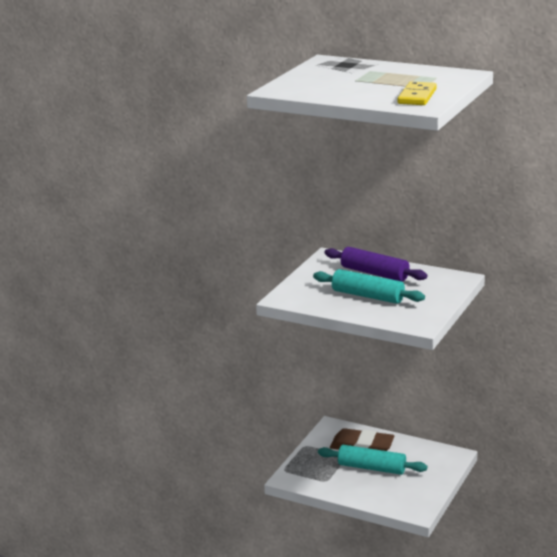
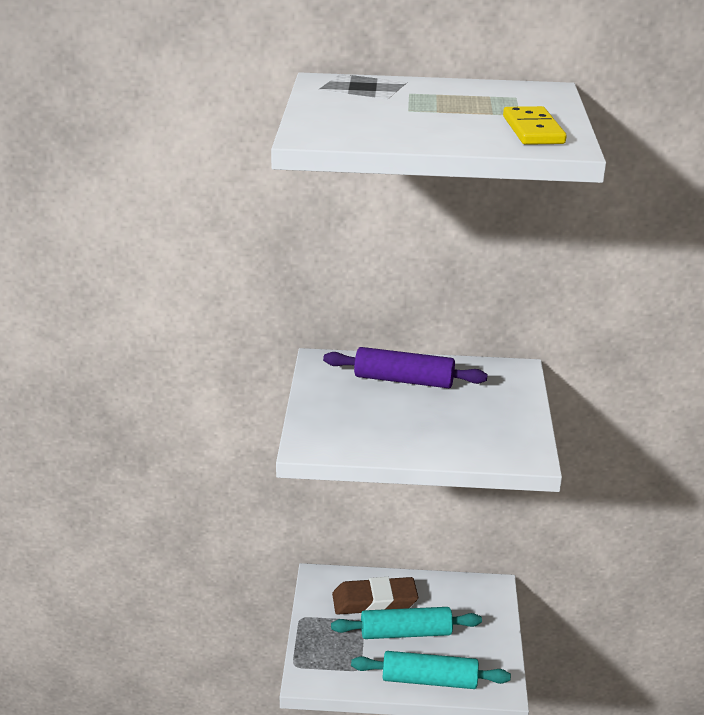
camera: 25 degrees left, 5 degrees up
(368, 296) = (423, 420): turquoise rolling pin -> turquoise rolling pin (429, 680)

